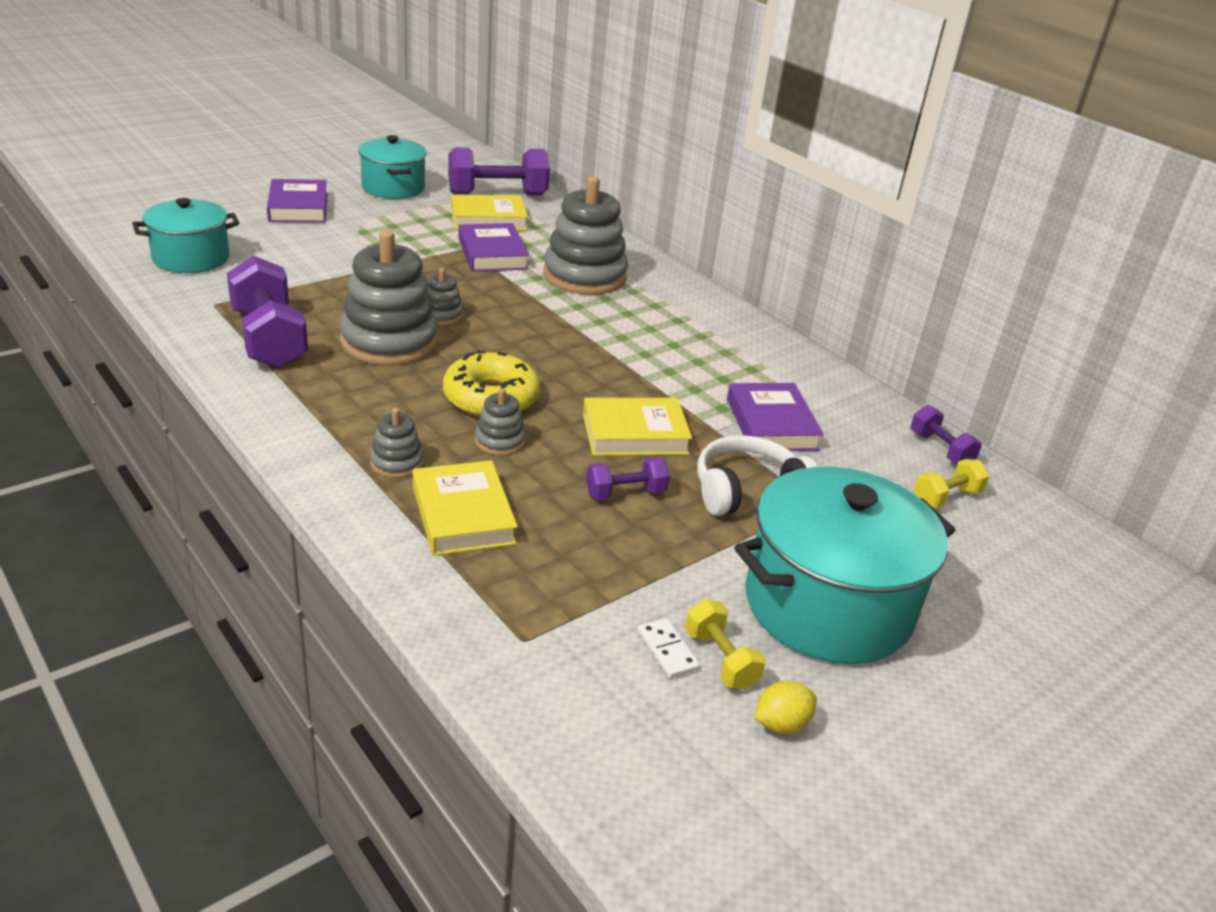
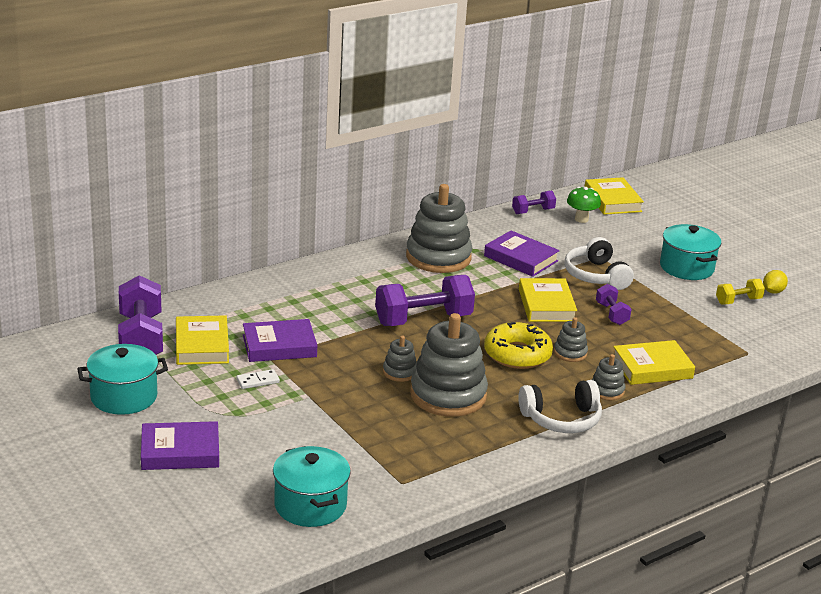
camera: 85 degrees left, 5 degrees down
(269, 339) = (456, 450): purple dumbbell -> purple dumbbell (423, 320)
(326, 417) = (561, 419): none -> white headphones
(584, 276) = (317, 306): grey stacking toy -> grey stacking toy (438, 257)
(667, 650) = (738, 314): white domino -> white domino (257, 381)
(771, 424) = (521, 258): purple book -> purple book turned 45 degrees clockwise
(781, 724) = (773, 291): yellow lemon -> yellow lemon turned 60 degrees clockwise
(828, 605) = (686, 267): turquoise pot -> turquoise pot, size x0.62
(946, 497) = (581, 219): yellow dumbbell -> green mushroom
(1049, 543) = (612, 201): none -> yellow book

